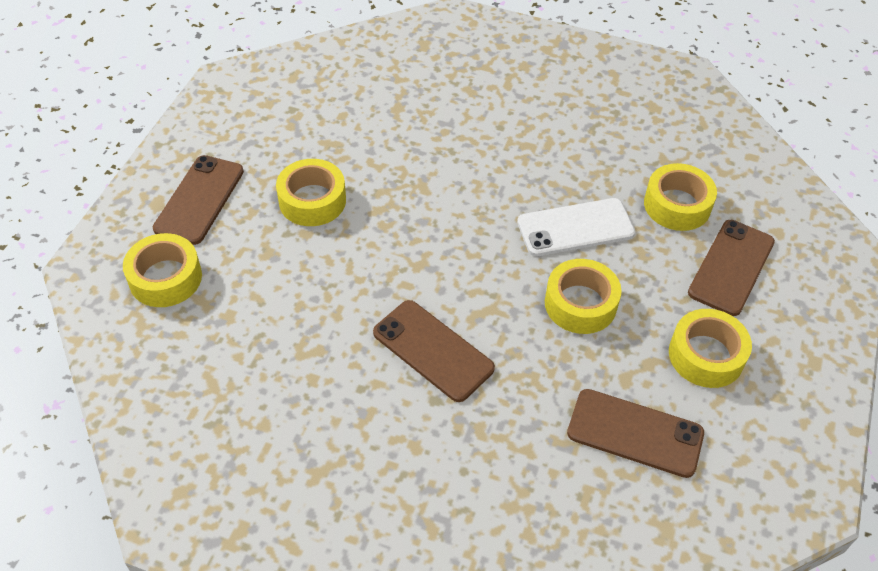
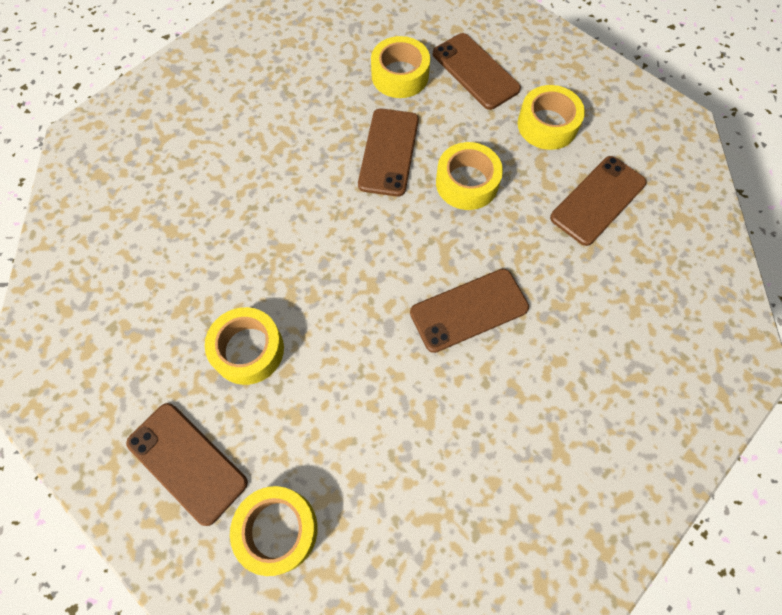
camera: 65 degrees left, 15 degrees up
(575, 227) = (388, 152): white phone -> brown phone

